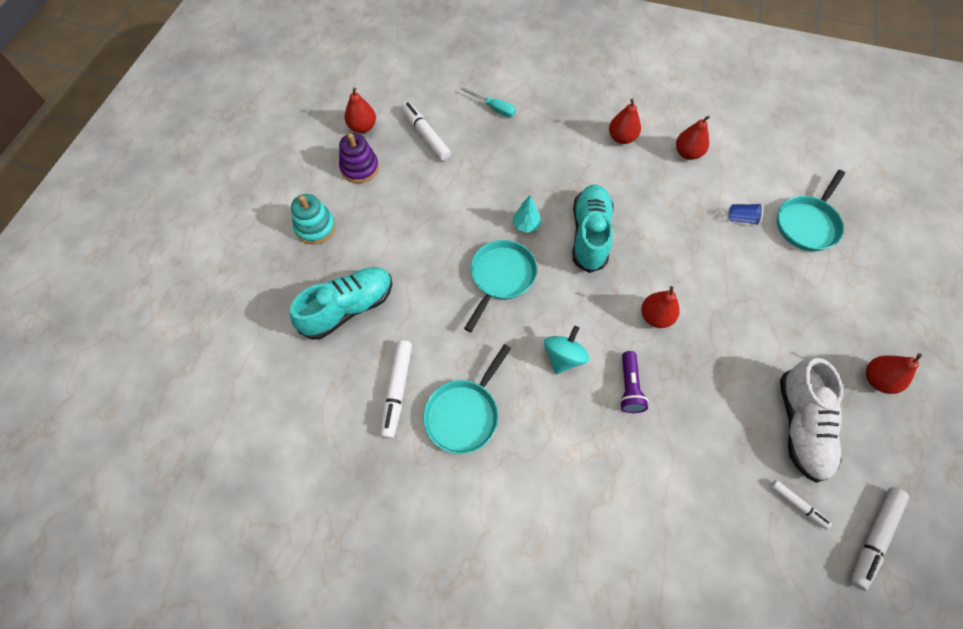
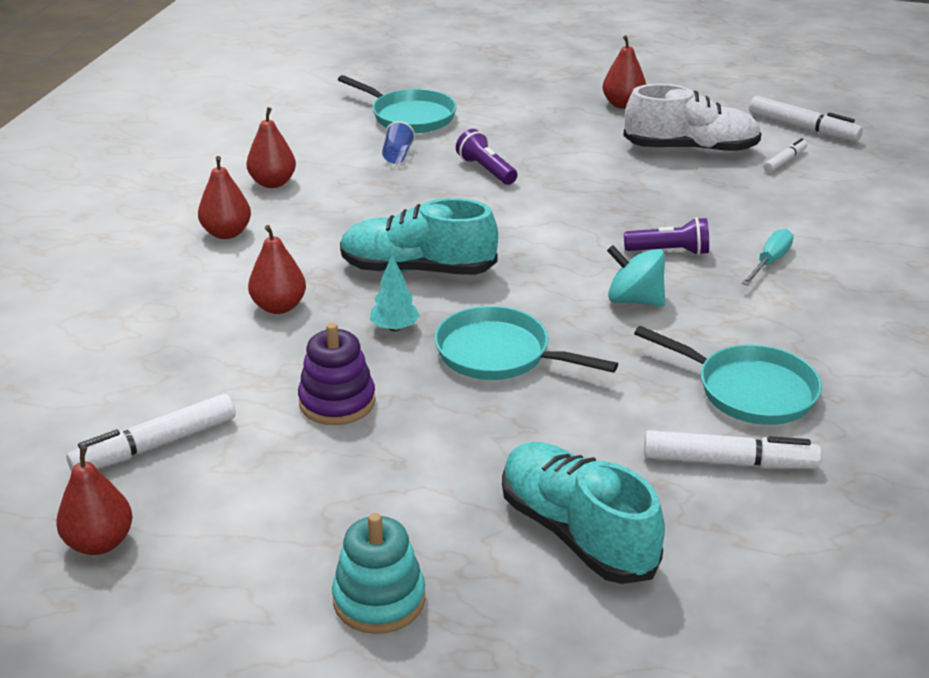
camera: 90 degrees left, 30 degrees down
(360, 168) = (222, 539): purple stacking toy -> purple stacking toy (337, 402)
(494, 108) = (111, 359): turquoise screwdriver -> turquoise screwdriver (770, 262)
(655, 317) = (558, 226): red pear -> red pear (279, 307)
(730, 273) = (486, 170): none -> purple flashlight

